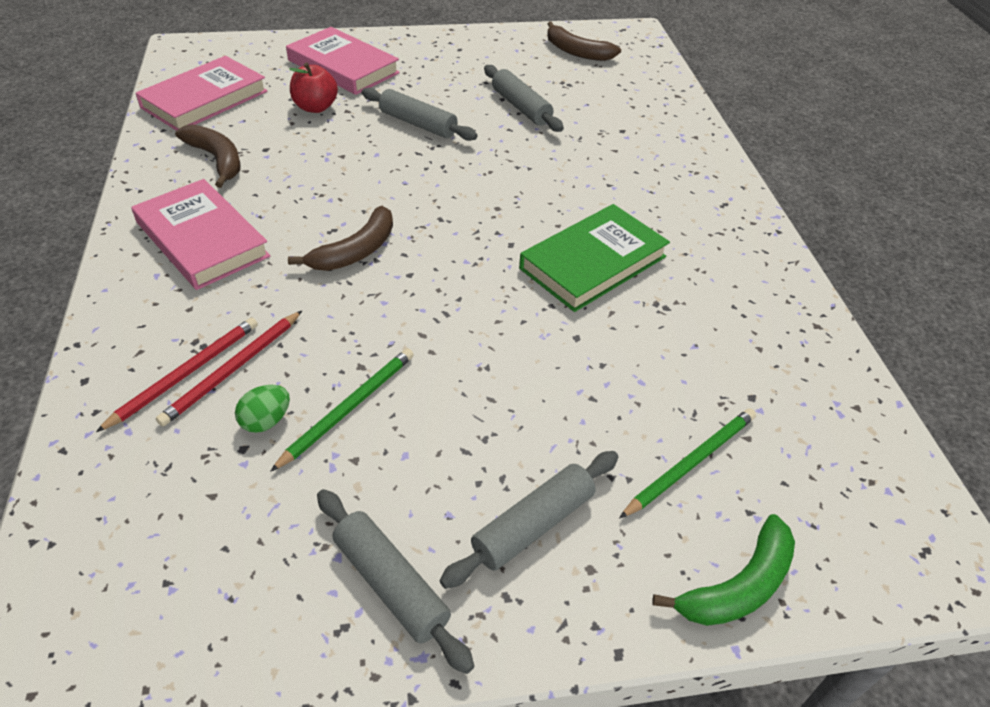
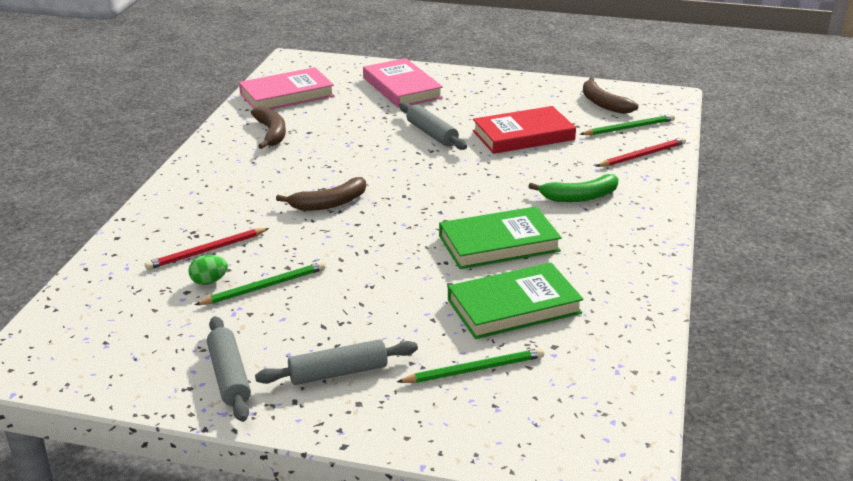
camera: 25 degrees right, 15 degrees down
(186, 374) = (177, 247): red pencil -> red pencil (642, 155)
(202, 239) = (232, 178): pink book -> none
(315, 107) = (362, 111): red apple -> none
(521, 107) = (523, 135): grey rolling pin -> red book
(623, 78) = (629, 128): none -> green pencil
(670, 351) = (514, 306): none -> green book
(738, 586) = (452, 438): green banana -> green banana (580, 197)

